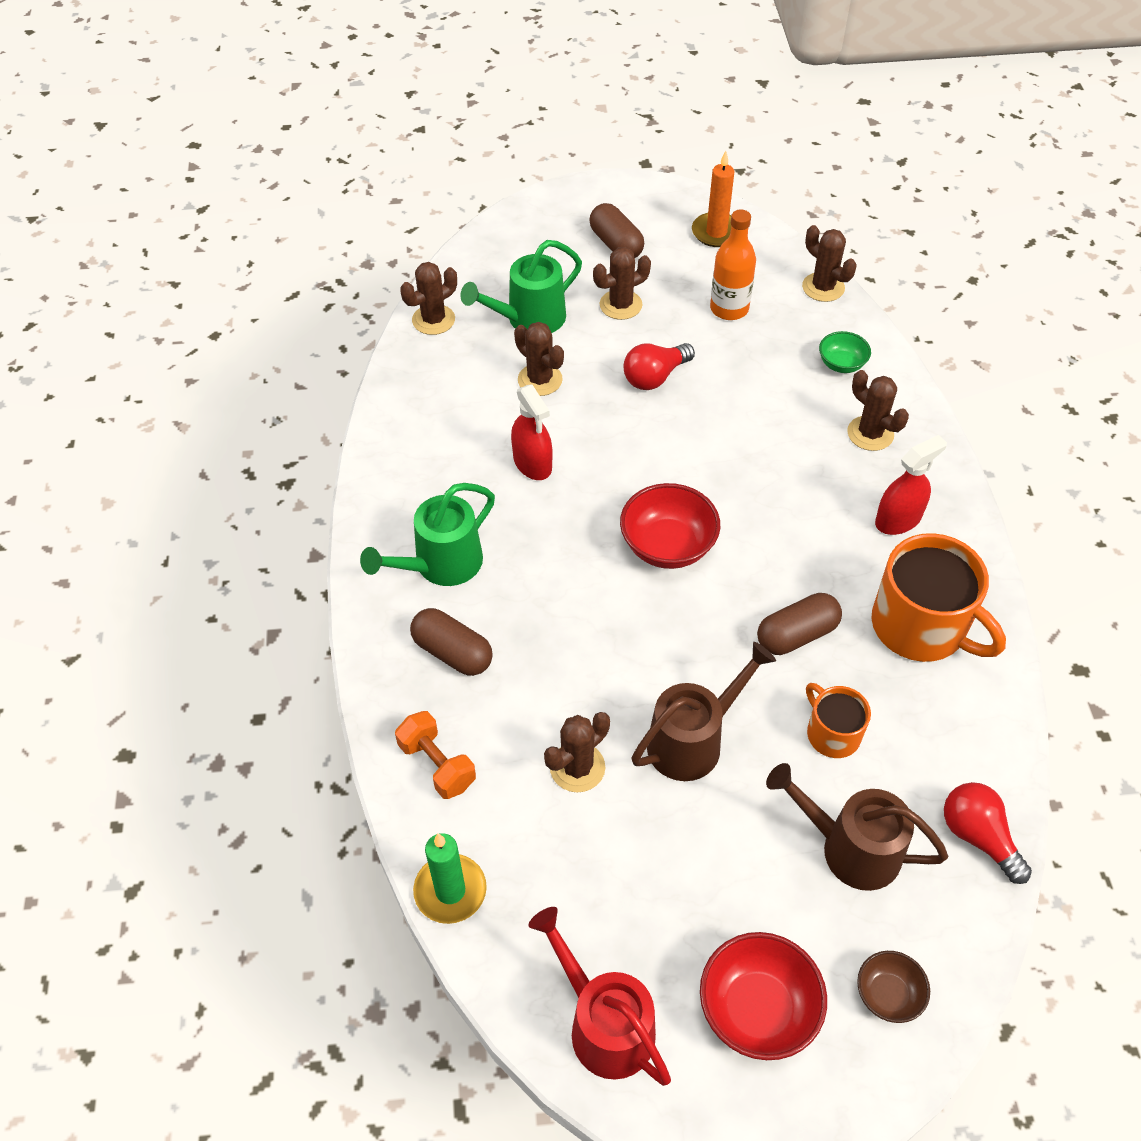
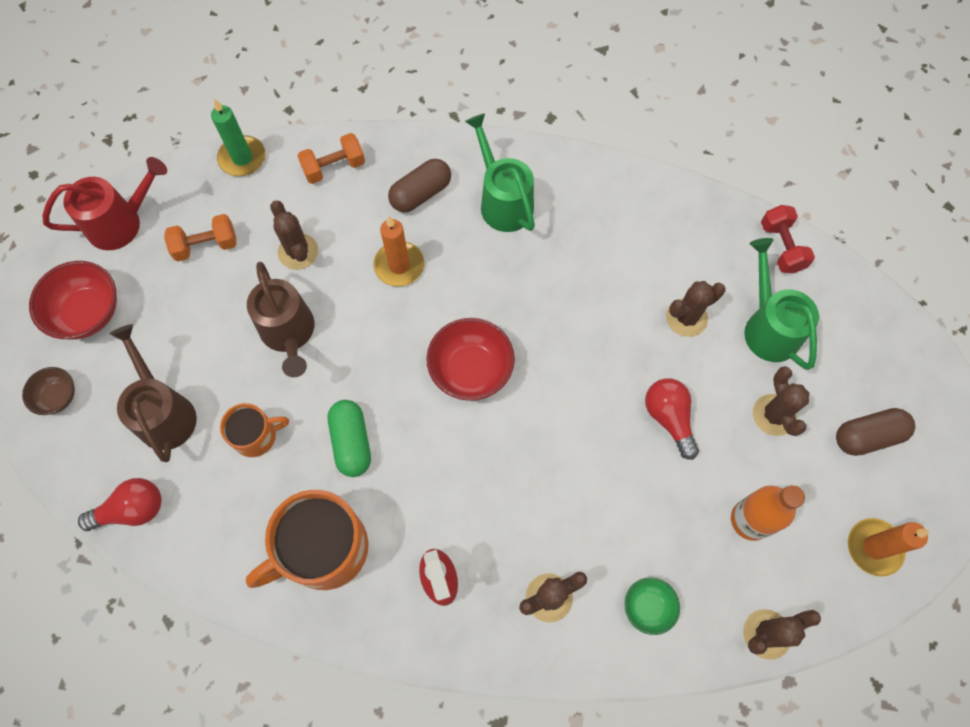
camera: 105 degrees right, 15 degrees up
(433, 320) = (781, 247): brown cactus -> red dumbbell
(532, 463) = (589, 289): red spray bottle -> none
(561, 648) = (399, 265): none -> orange candle
(604, 887) = (206, 245): none -> orange dumbbell
(796, 635) = (351, 442): brown capsule -> green capsule
(849, 848) = (164, 412): brown watering can -> brown watering can turned 60 degrees counterclockwise

